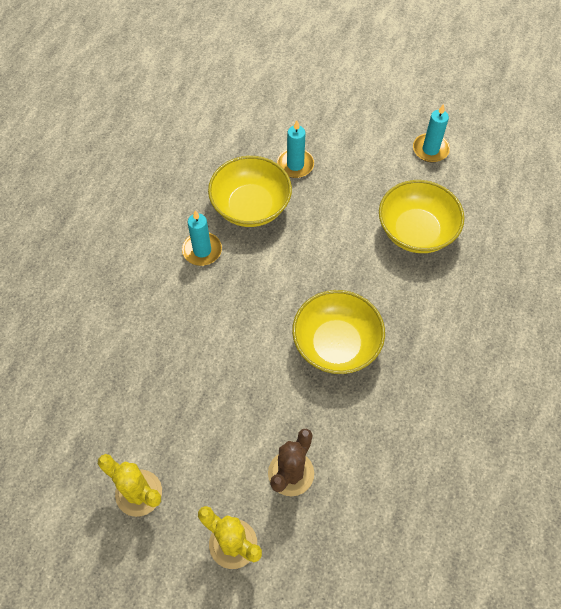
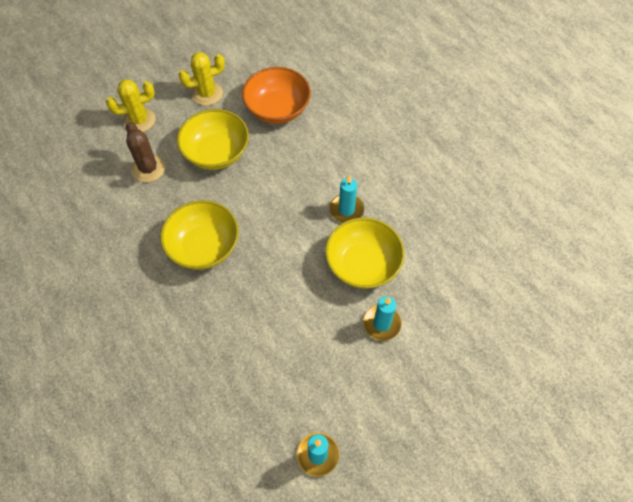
camera: 125 degrees right, 0 degrees up
(113, 394) = (277, 109): none -> orange bowl
(416, 231) = (246, 372): yellow bowl -> yellow bowl (216, 153)

